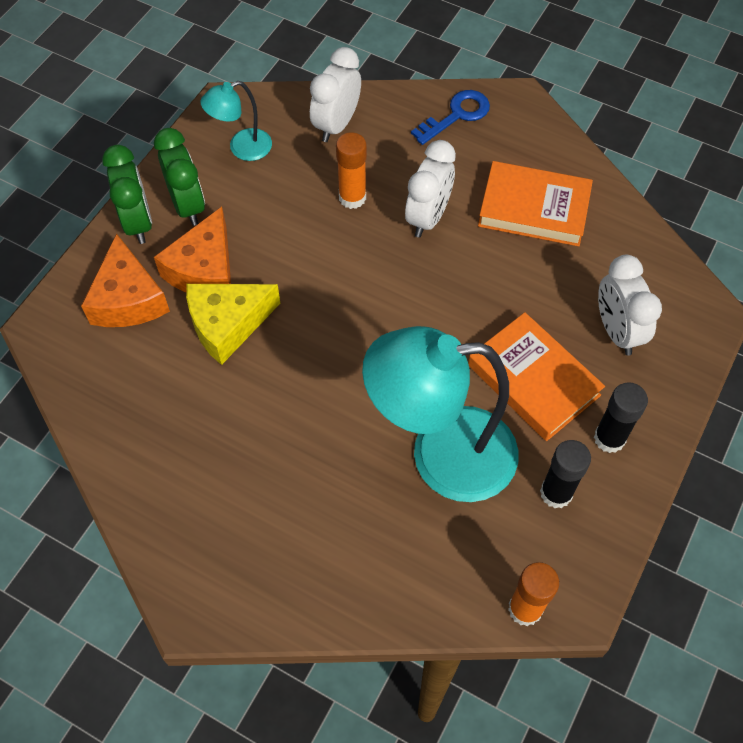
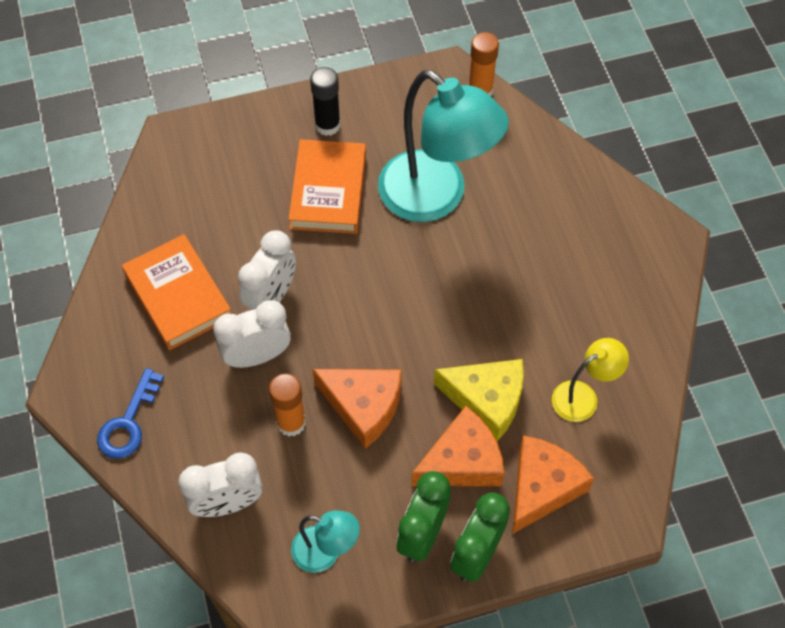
camera: 135 degrees left, 0 degrees up
(153, 389) = (583, 397): none -> yellow lamp
(314, 247) = (363, 406): none -> orange cheese
(457, 115) = (128, 422): blue key -> blue key turned 75 degrees counterclockwise
(556, 493) = (394, 125): black glue stick -> none
(616, 331) = (240, 174): white clock -> white clock (271, 297)

